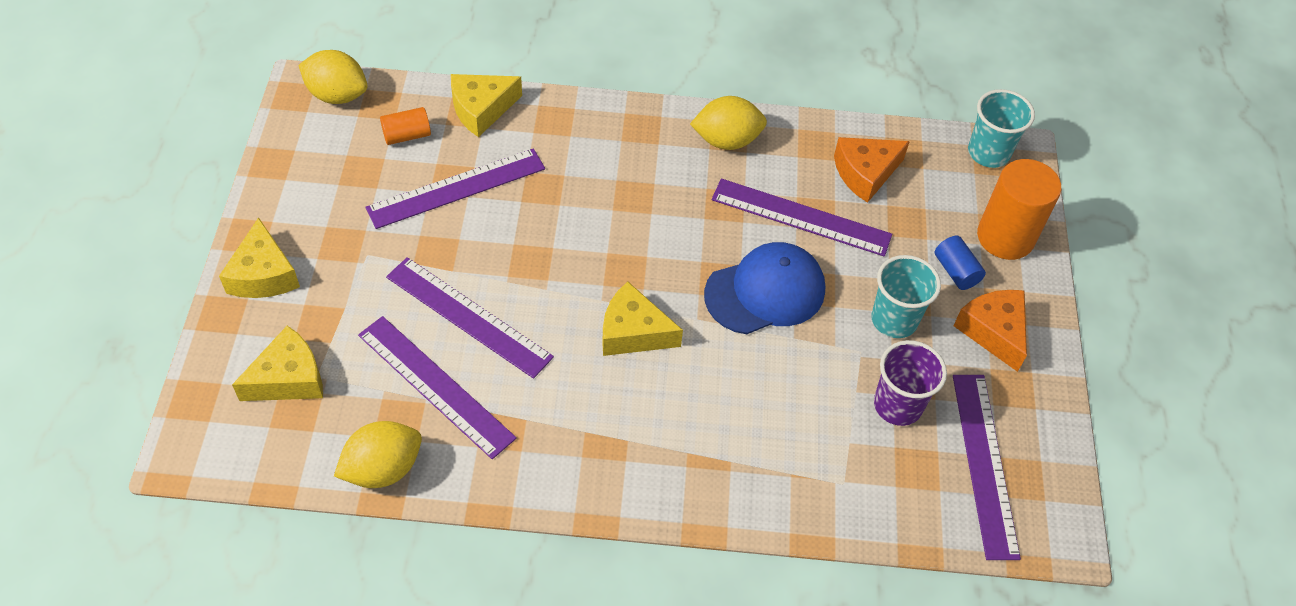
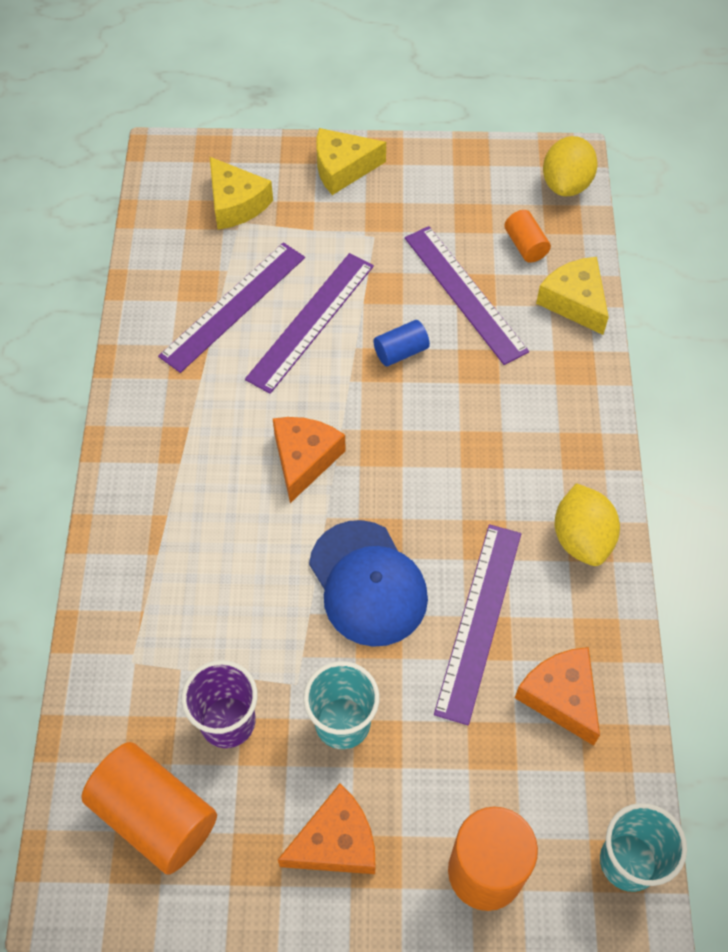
camera: 90 degrees right, 5 degrees up
(383, 469) = (149, 280): yellow lemon -> none
(633, 332) = (304, 459): yellow cheese -> orange cheese
(956, 271) = (422, 801): blue cylinder -> blue cylinder (401, 352)
(985, 463) = (155, 816): purple ruler -> orange cylinder

